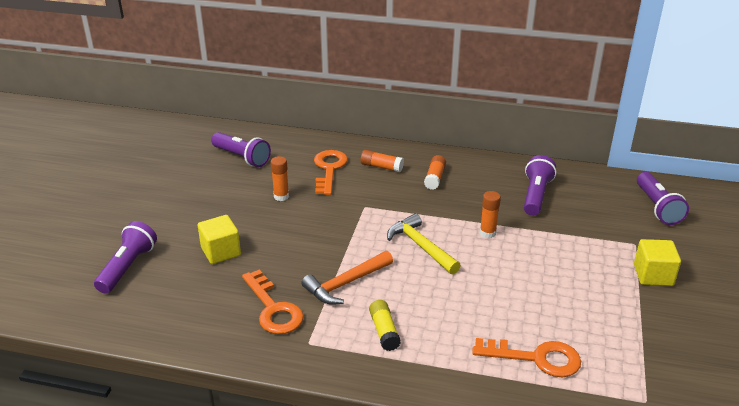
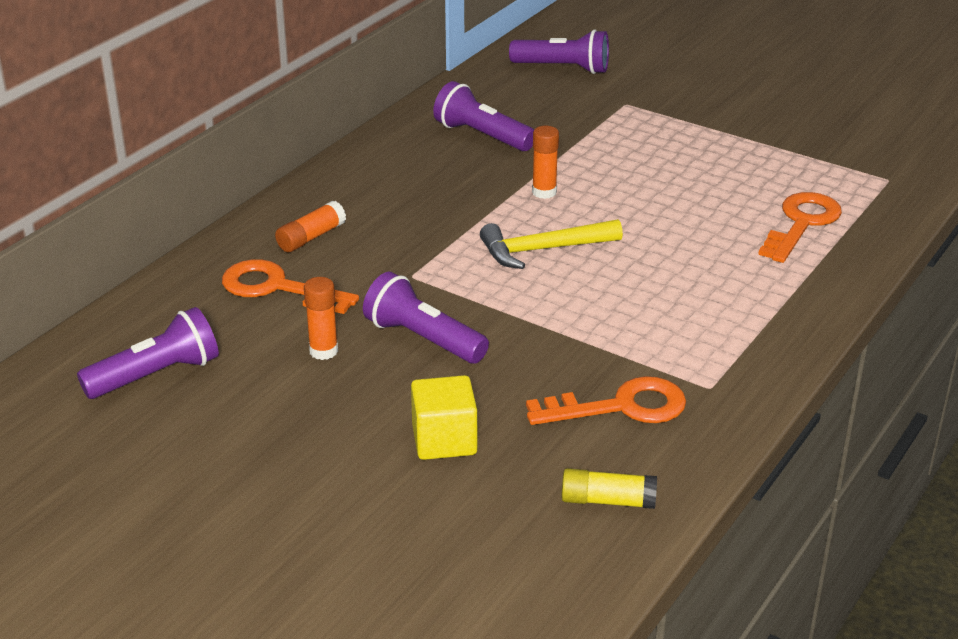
camera: 70 degrees left, 0 degrees up
(128, 267) = (426, 557): purple flashlight -> purple flashlight (423, 339)
(346, 283) = (594, 330): orange hammer -> none
(384, 331) = (711, 319): yellow glue stick -> yellow glue stick (608, 501)
(435, 178) = (380, 199): orange glue stick -> none
(653, 275) = (689, 111): yellow cube -> none

